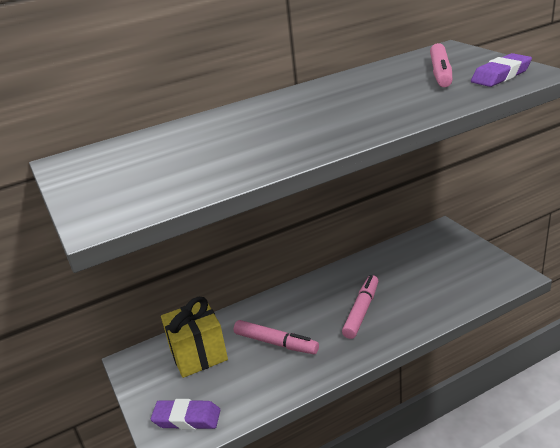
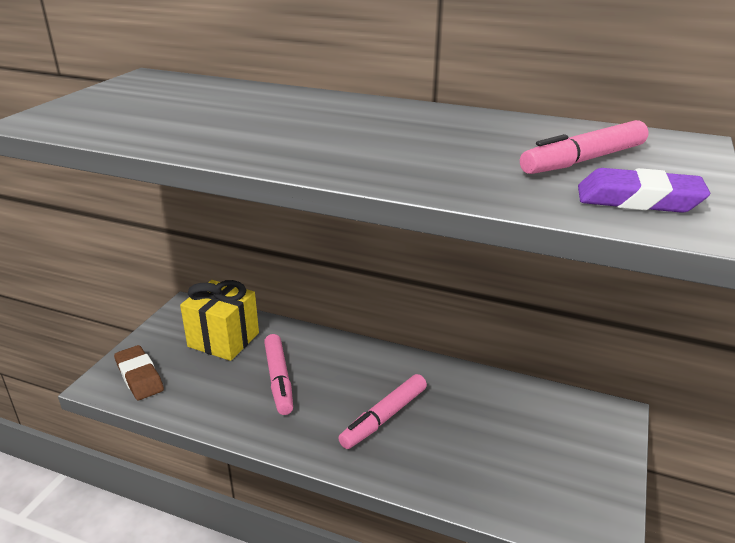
camera: 45 degrees right, 0 degrees up
(187, 418) = (139, 377): purple eraser -> brown eraser
(362, 311) = (384, 417): pink marker -> pink marker turned 150 degrees clockwise

